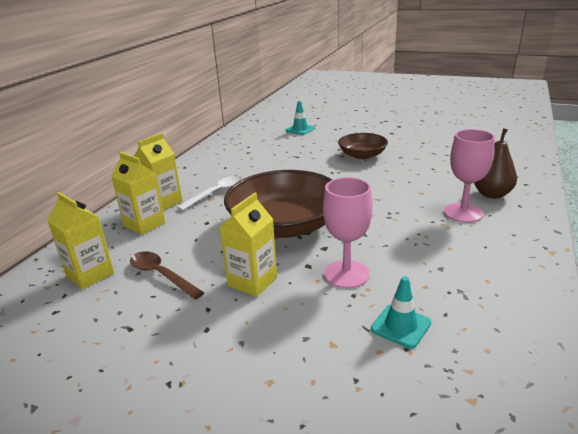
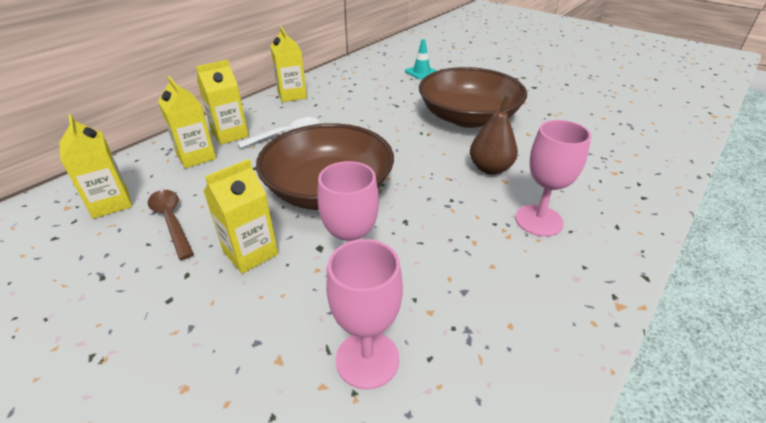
camera: 15 degrees right, 10 degrees up
(197, 164) = (292, 95): none -> yellow carton
(362, 155) = (468, 117): brown bowl -> brown bowl, size x1.81
(400, 326) = (367, 359): turquoise traffic cone -> pink goblet
(492, 194) = (590, 202): brown pear -> brown pear (490, 169)

